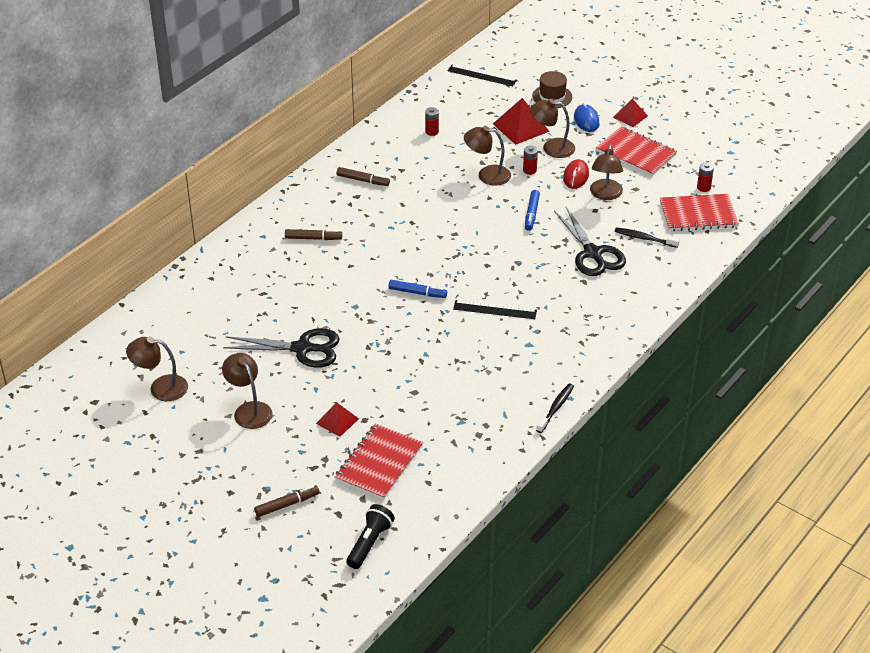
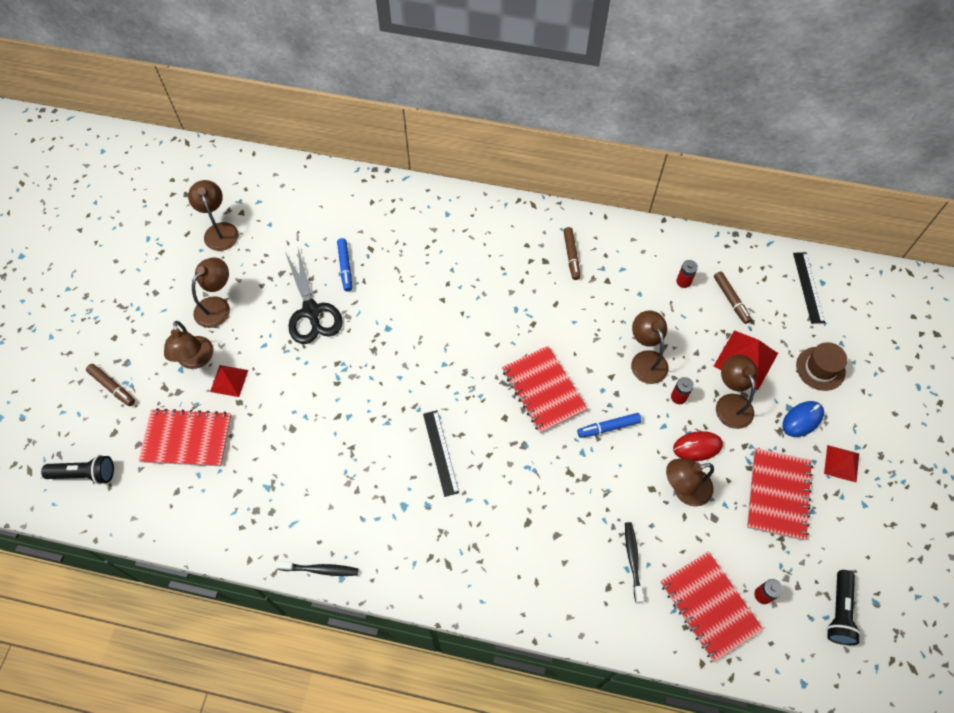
camera: 65 degrees right, 20 degrees up
(298, 438) = (195, 360): none -> brown lamp
(313, 238) = (464, 253): brown marker -> brown marker (731, 300)
(417, 293) = (431, 372): blue marker -> blue marker (345, 267)
(476, 236) = (543, 390): none -> red notebook
(593, 253) = (577, 514): black scissors -> none
(733, 159) = (839, 612): none -> black flashlight

